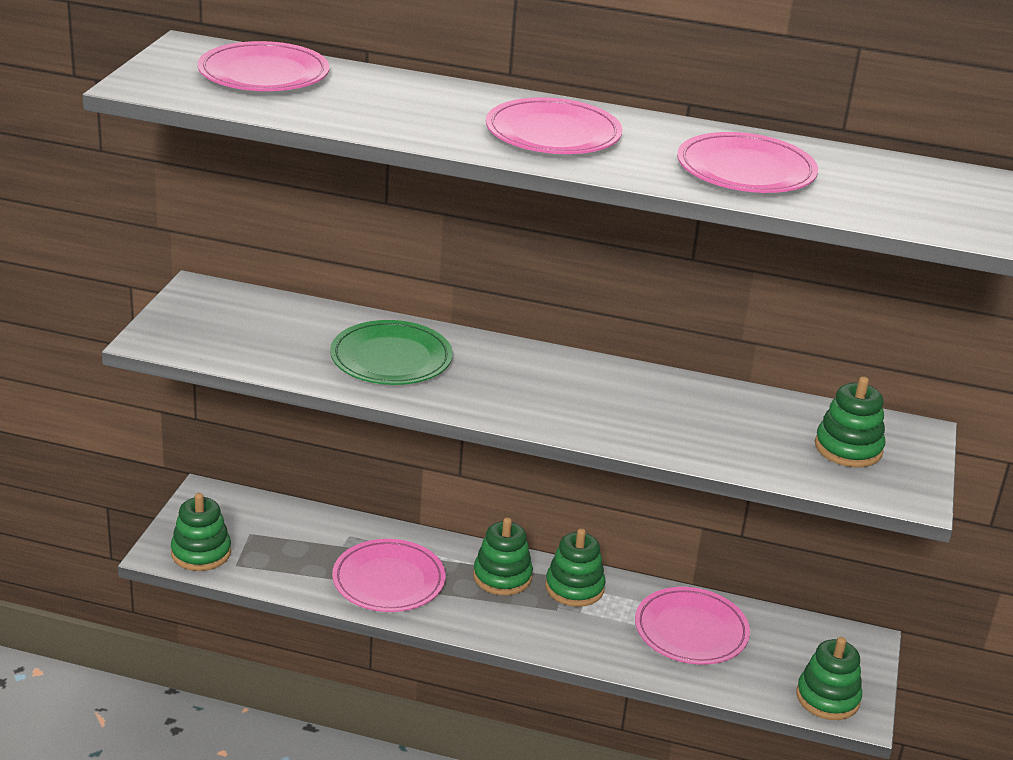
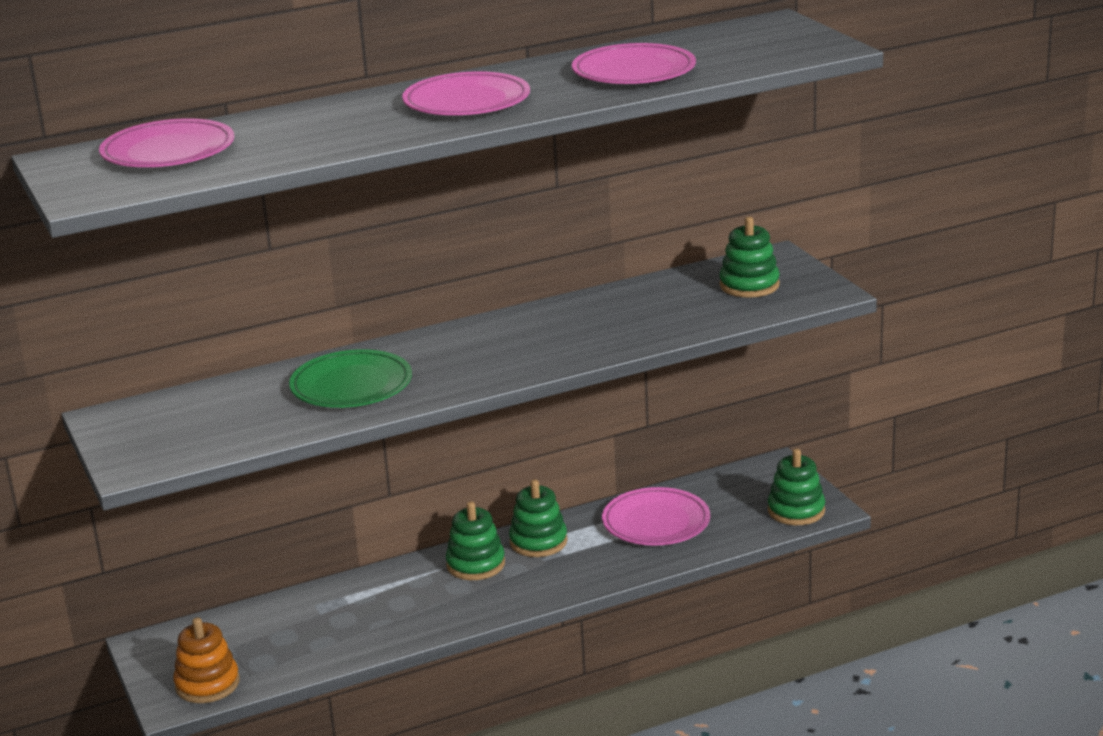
camera: 35 degrees left, 5 degrees down
(201, 553) = (207, 684): green stacking toy -> orange stacking toy
(388, 581) = (392, 615): pink plate -> none

